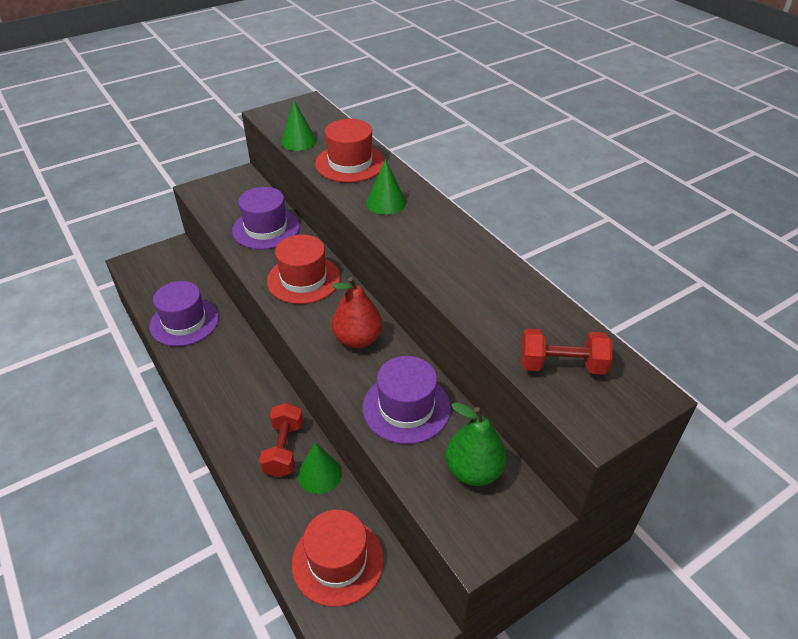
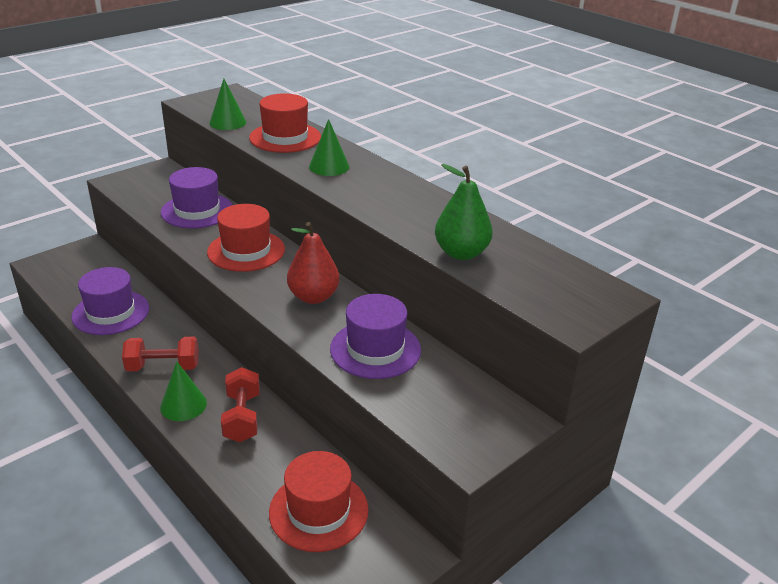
camera: 10 degrees left, 10 degrees down
(319, 474) = (285, 436): green cone -> green cone (183, 405)
(473, 471) = (454, 395): green pear -> green pear (461, 253)
(561, 365) = (529, 280): red dumbbell -> red dumbbell (163, 367)

